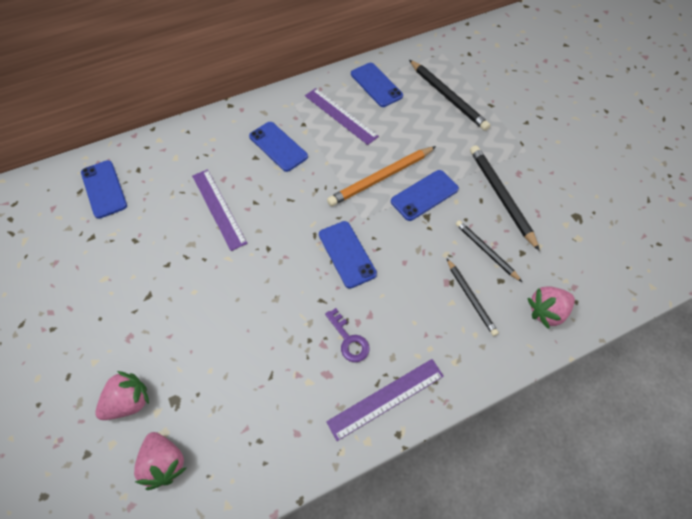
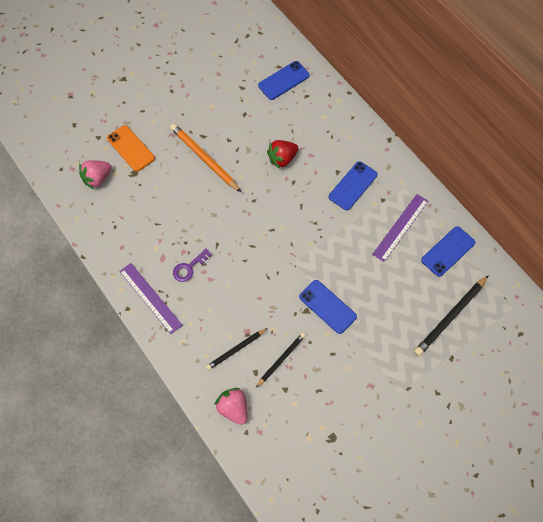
camera: 80 degrees right, 5 degrees up
(129, 401) = (130, 148): pink strawberry -> orange phone
(218, 208) = (282, 159): purple ruler -> red strawberry
(347, 254) = (259, 255): blue phone -> none
(381, 178) = (338, 270): orange pencil -> orange pencil (204, 158)
(501, 196) = (340, 370): black pencil -> none

